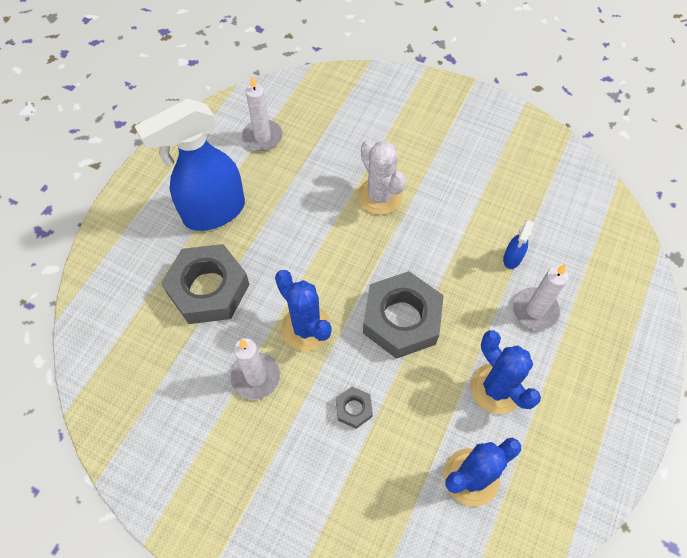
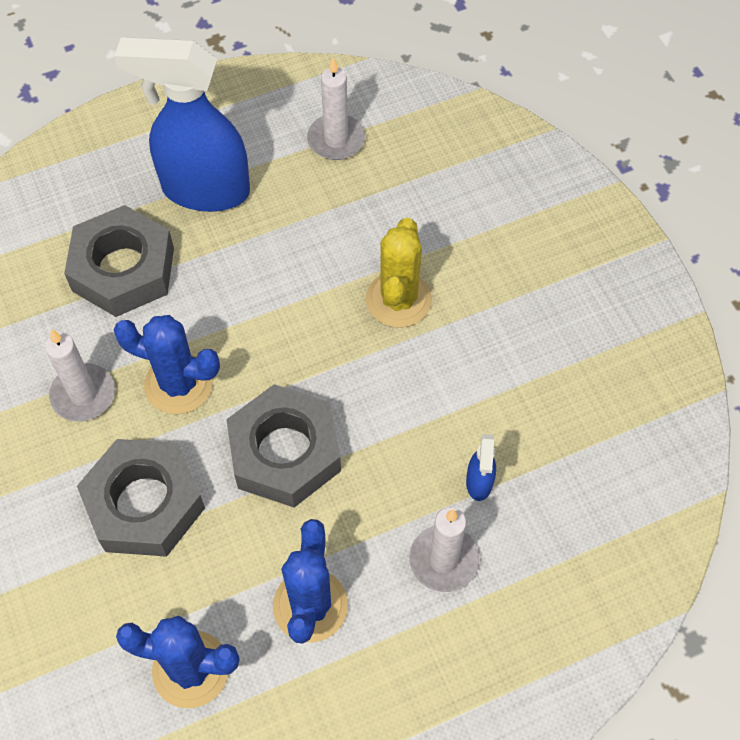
camera: 40 degrees right, 0 degrees up
(306, 328) = (179, 384): blue cactus -> blue cactus turned 75 degrees counterclockwise
(354, 409) = (144, 504): grey nut -> grey nut, size x2.27
(379, 196) = (398, 299): white cactus -> yellow cactus
(512, 258) = (479, 483): blue spray bottle -> blue spray bottle turned 60 degrees counterclockwise

